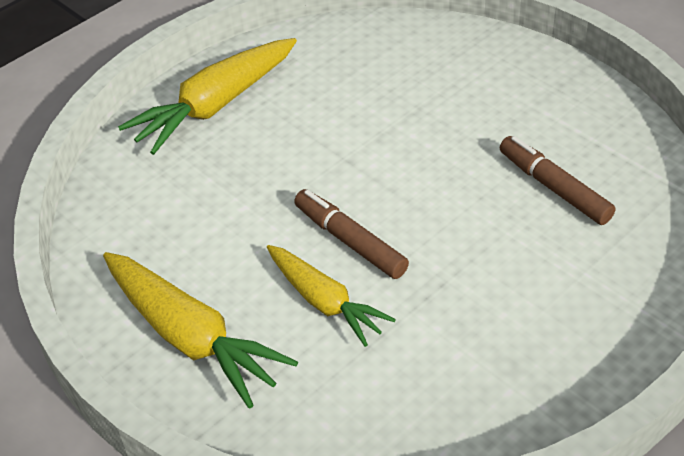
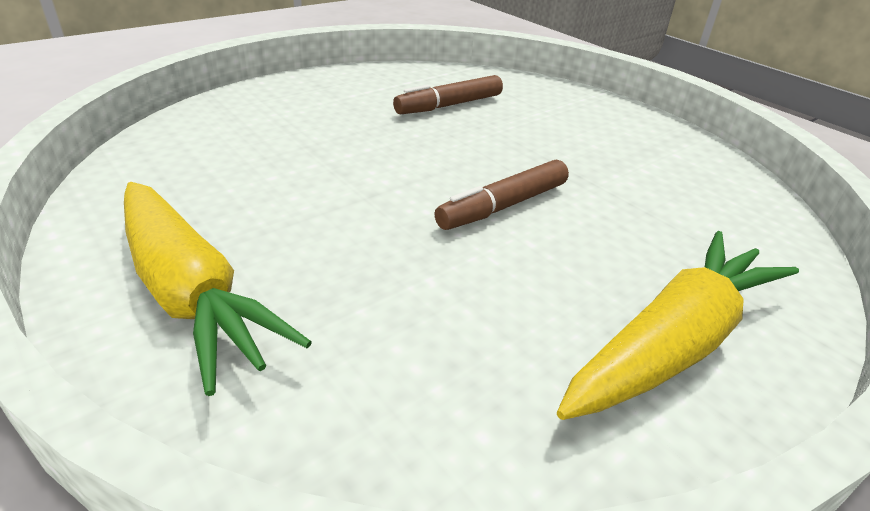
camera: 90 degrees left, 10 degrees down
(325, 302) = (594, 230): yellow carrot -> none

